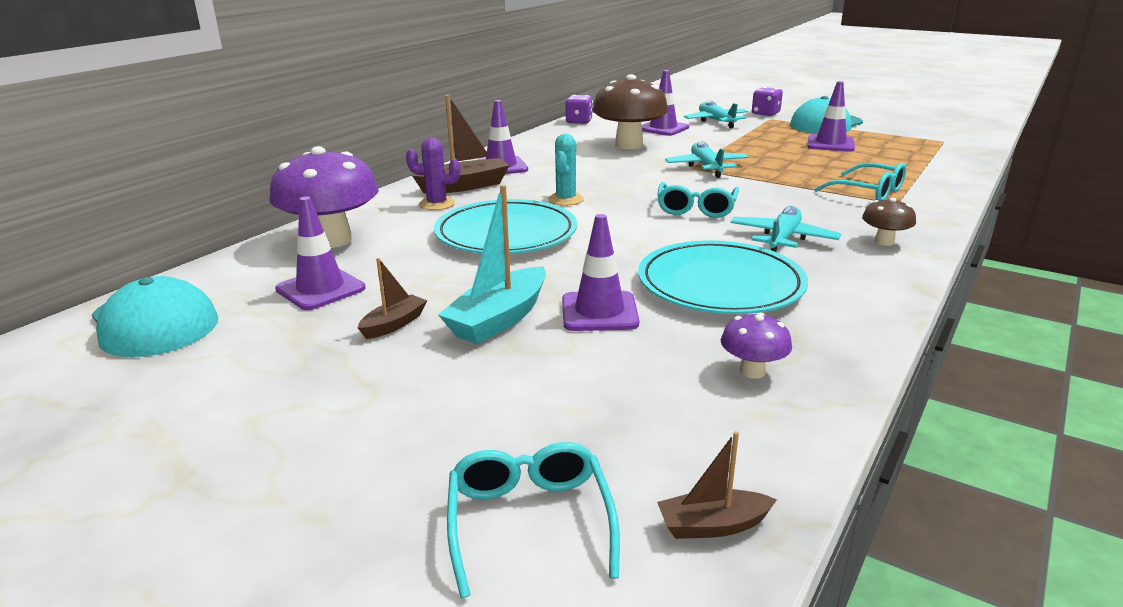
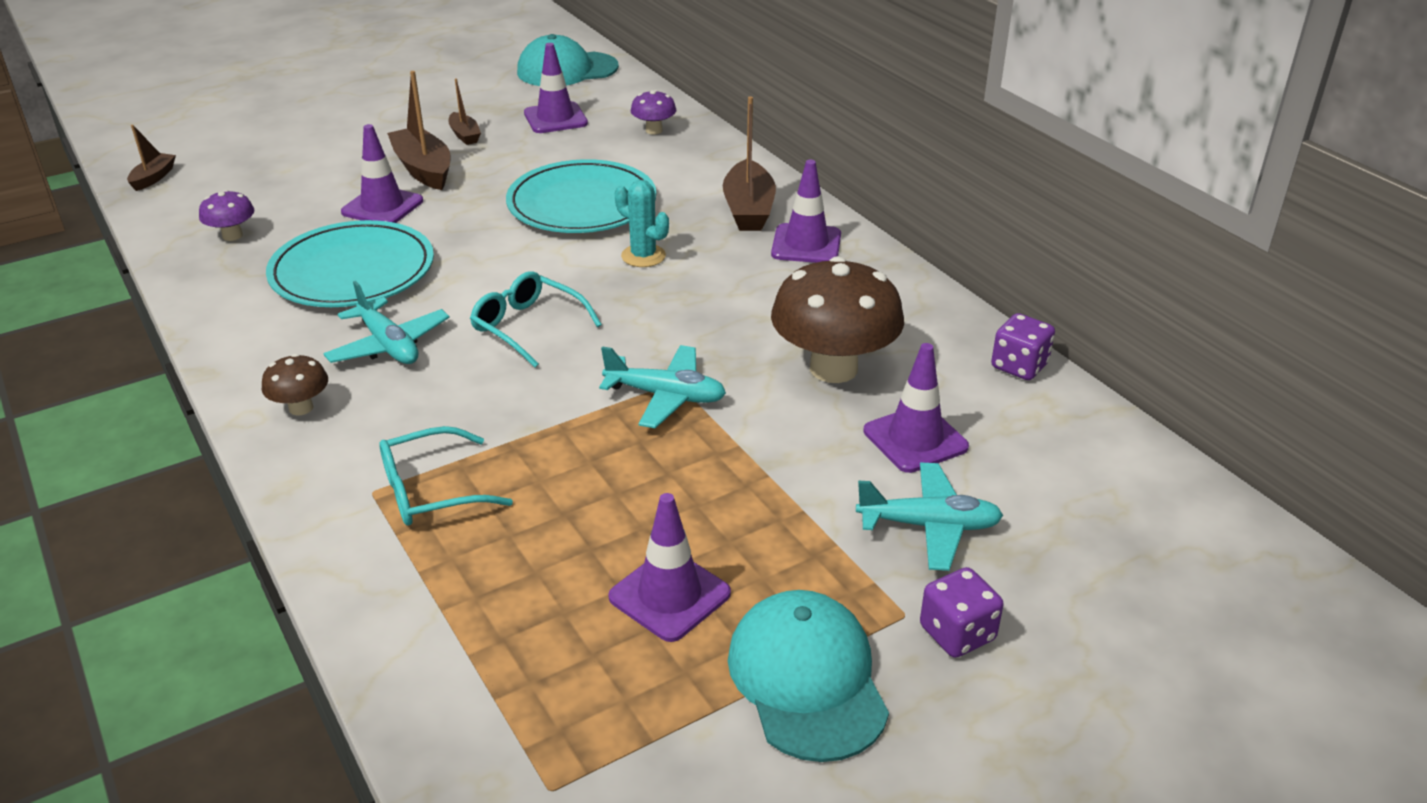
camera: 115 degrees right, 10 degrees up
(332, 240) = (654, 130): purple mushroom -> purple mushroom, size x0.47
(437, 204) = (703, 186): purple cactus -> none
(499, 319) = (423, 169): turquoise boat -> brown boat
(529, 521) = (226, 139): turquoise glasses -> none

